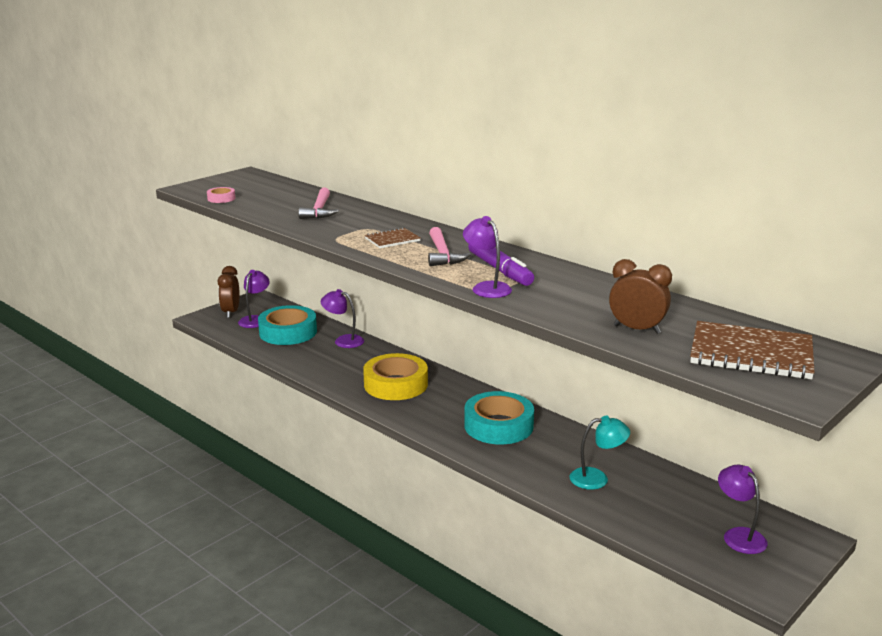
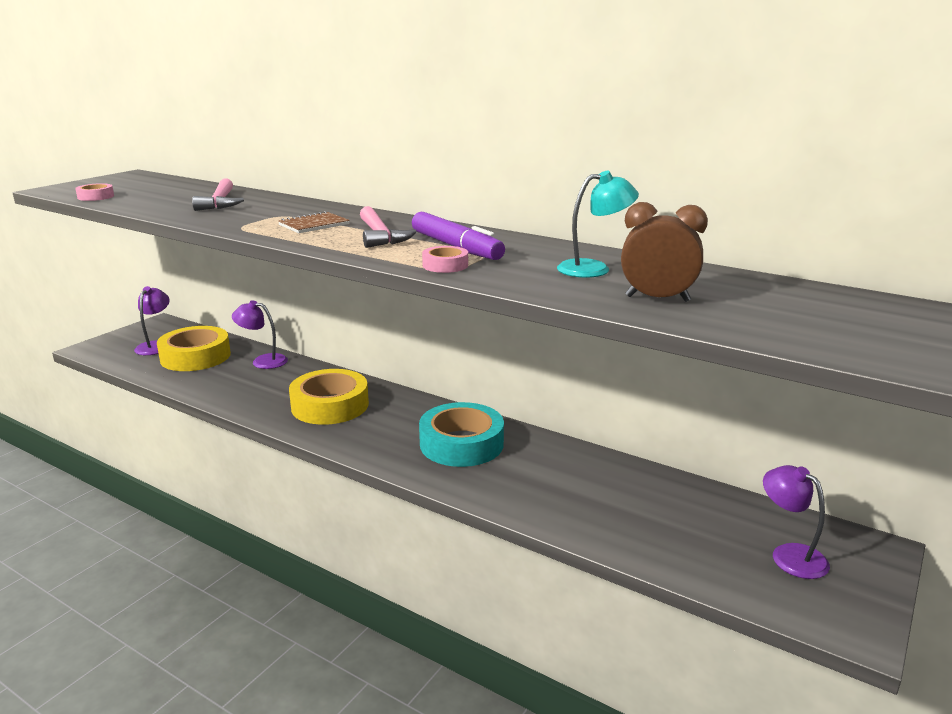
camera: 10 degrees left, 0 degrees up
(230, 312) = (126, 340): brown clock -> none
(288, 332) = (195, 356): turquoise tape -> yellow tape
(487, 287) = (445, 265): purple lamp -> pink tape
(597, 478) = (595, 498): turquoise lamp -> turquoise lamp (594, 269)
(751, 353) = (819, 316): brown notebook -> none

